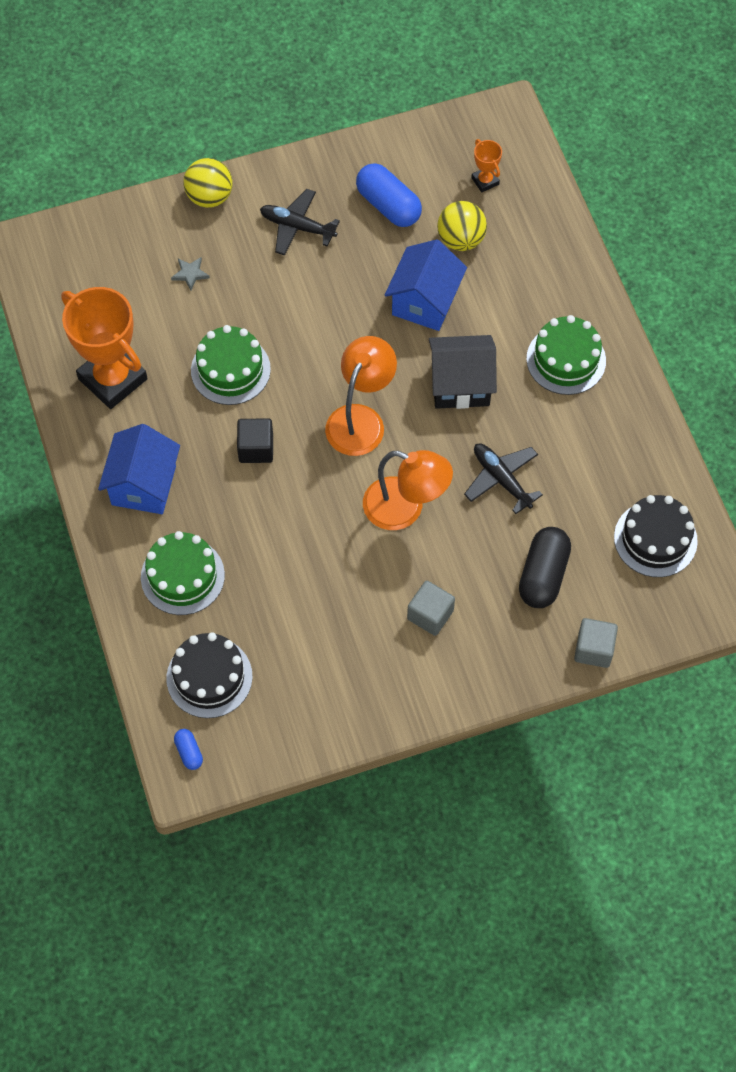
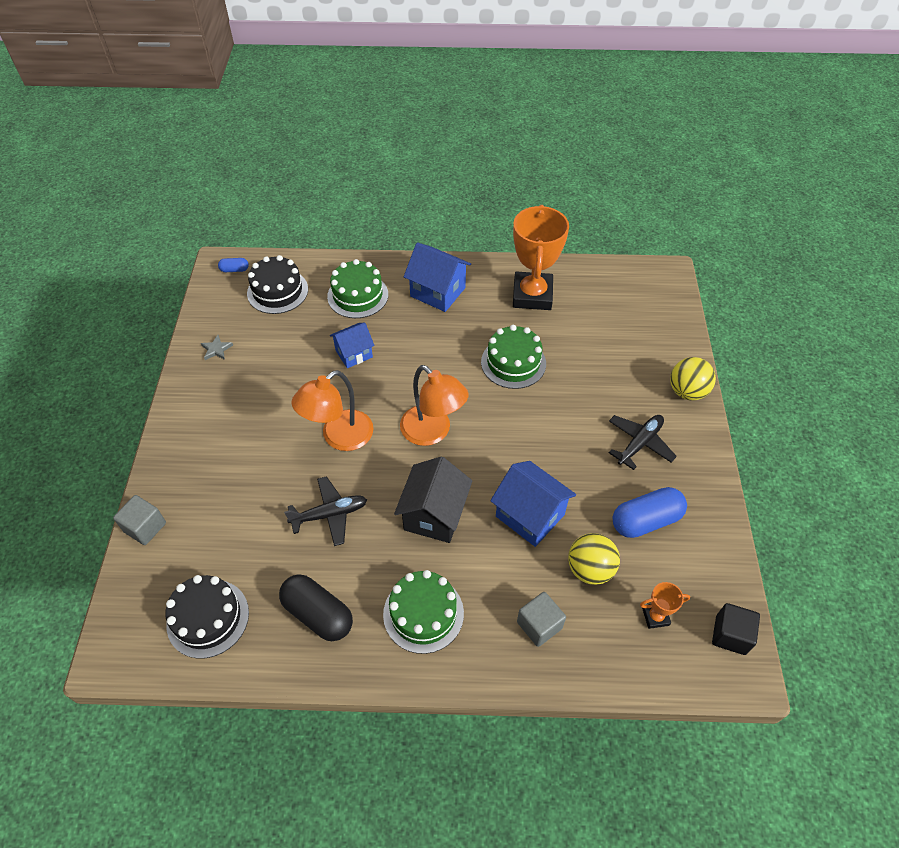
camera: 110 degrees right, 10 degrees down
(113, 379) = (532, 295): orange trophy -> orange trophy turned 60 degrees counterclockwise
(190, 274) = (612, 360): grey star -> grey star (216, 349)
(256, 448) = (437, 360): black cube -> black cube (730, 635)
(281, 542) = (354, 354): none -> blue house
(430, 615) = (244, 425): grey cube -> grey cube (539, 625)
(543, 575) = (229, 514): black capsule -> black capsule (318, 614)

